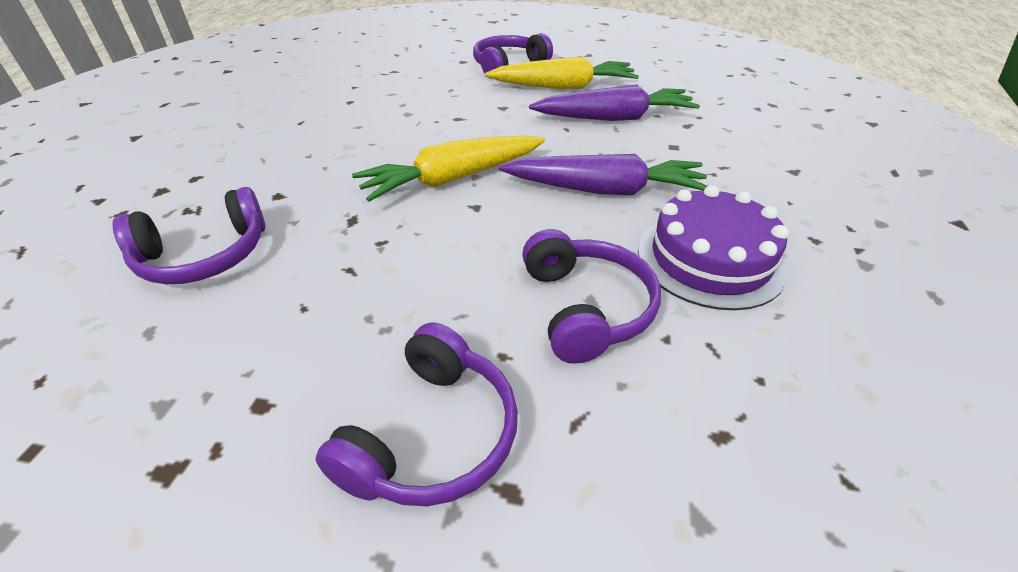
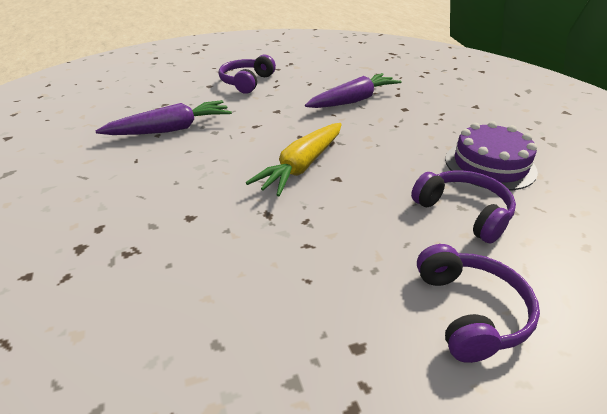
camera: 30 degrees left, 5 degrees down
(204, 255) = (188, 278): purple headphones -> none
(563, 87) = (300, 88): yellow carrot -> none
(605, 190) = (398, 145): purple carrot -> purple carrot (171, 129)

